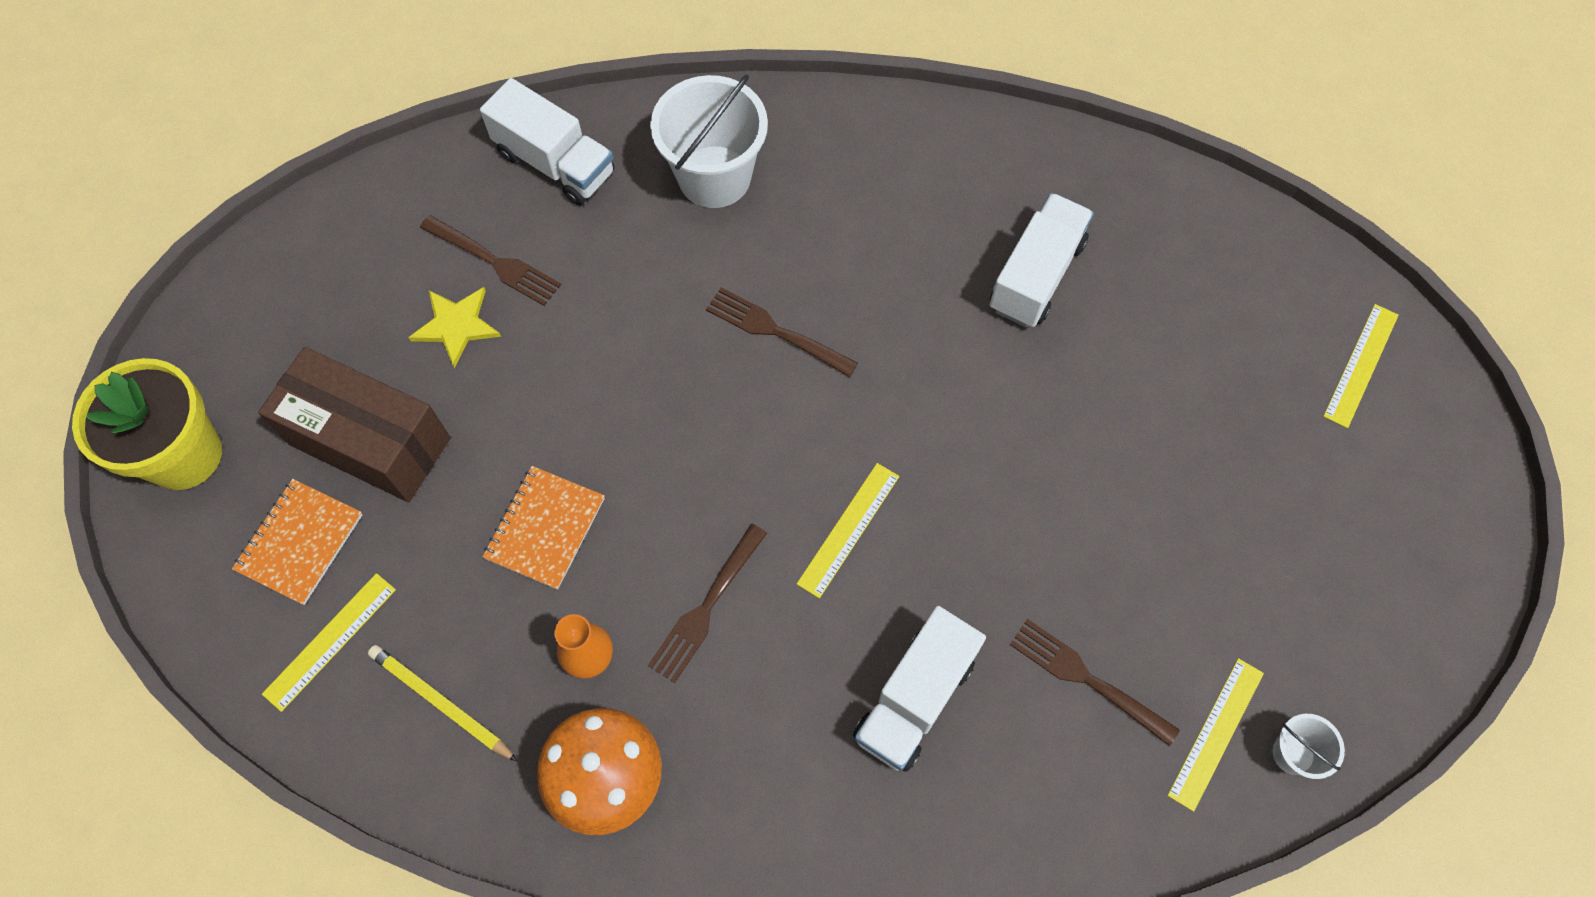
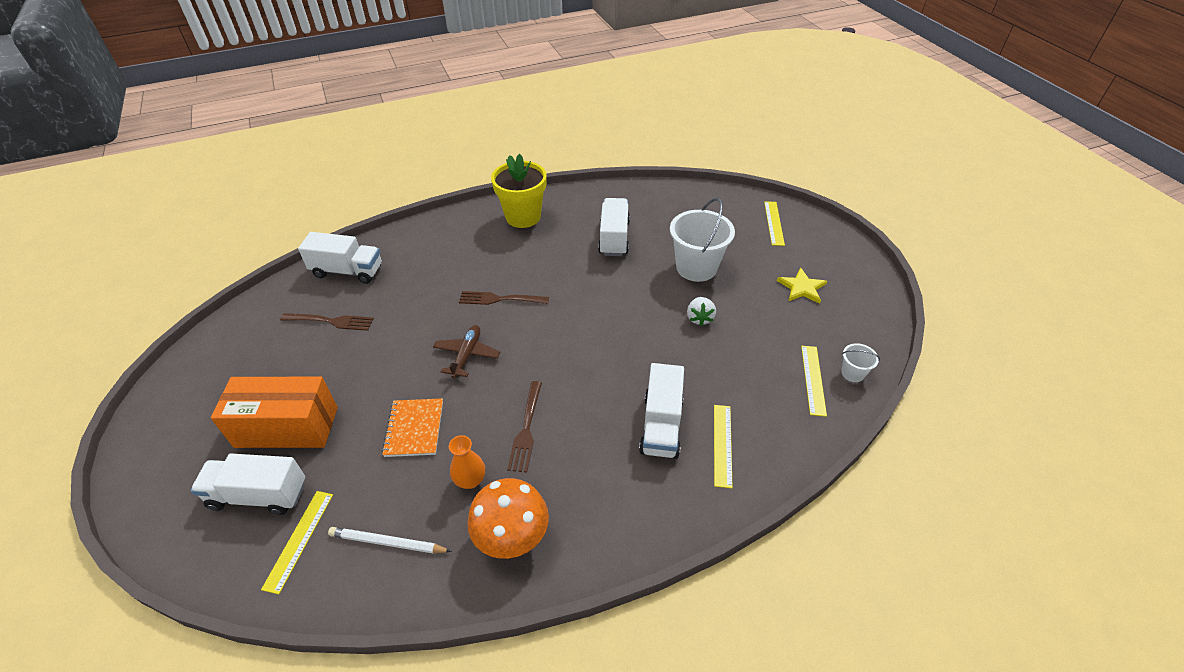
camera: 25 degrees left, 20 degrees down
(184, 455) = (161, 479): yellow flower pot -> yellow flower pot (523, 217)
(300, 542) = (258, 495): orange notebook -> white truck
(370, 441) = (287, 427): brown box -> orange box
(441, 703) = (388, 542): yellow pencil -> white pencil
(456, 325) = (319, 355): yellow star -> yellow star (802, 287)
(676, 424) = (467, 355): none -> brown plane
(714, 177) = (436, 251): white bucket -> white bucket (696, 267)
(848, 529) = (583, 366): yellow ruler -> yellow ruler (722, 444)
(1088, 679) = (740, 382): brown fork -> none
(1092, 521) = (699, 318): none -> white strawberry

